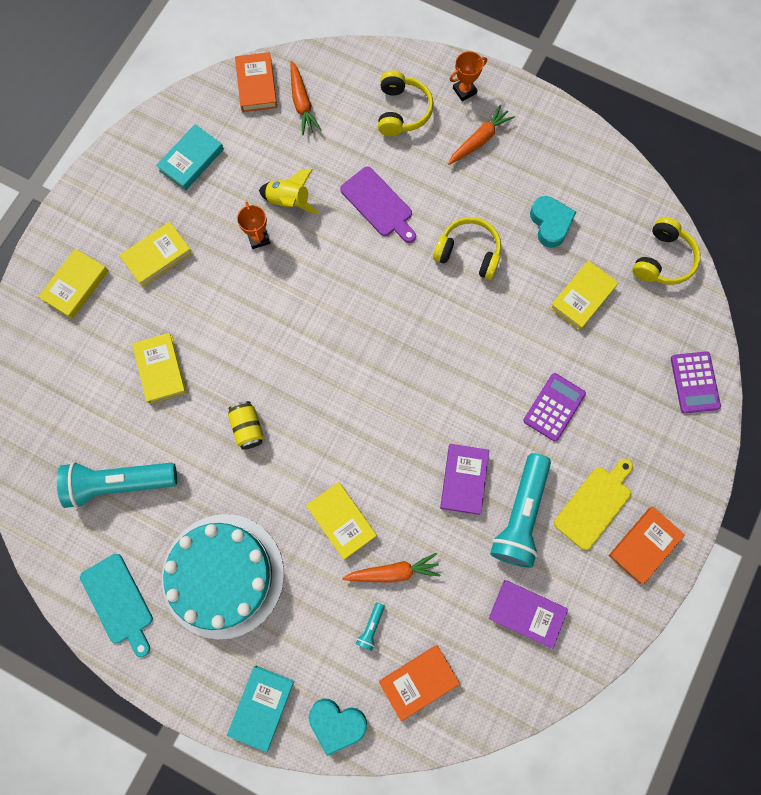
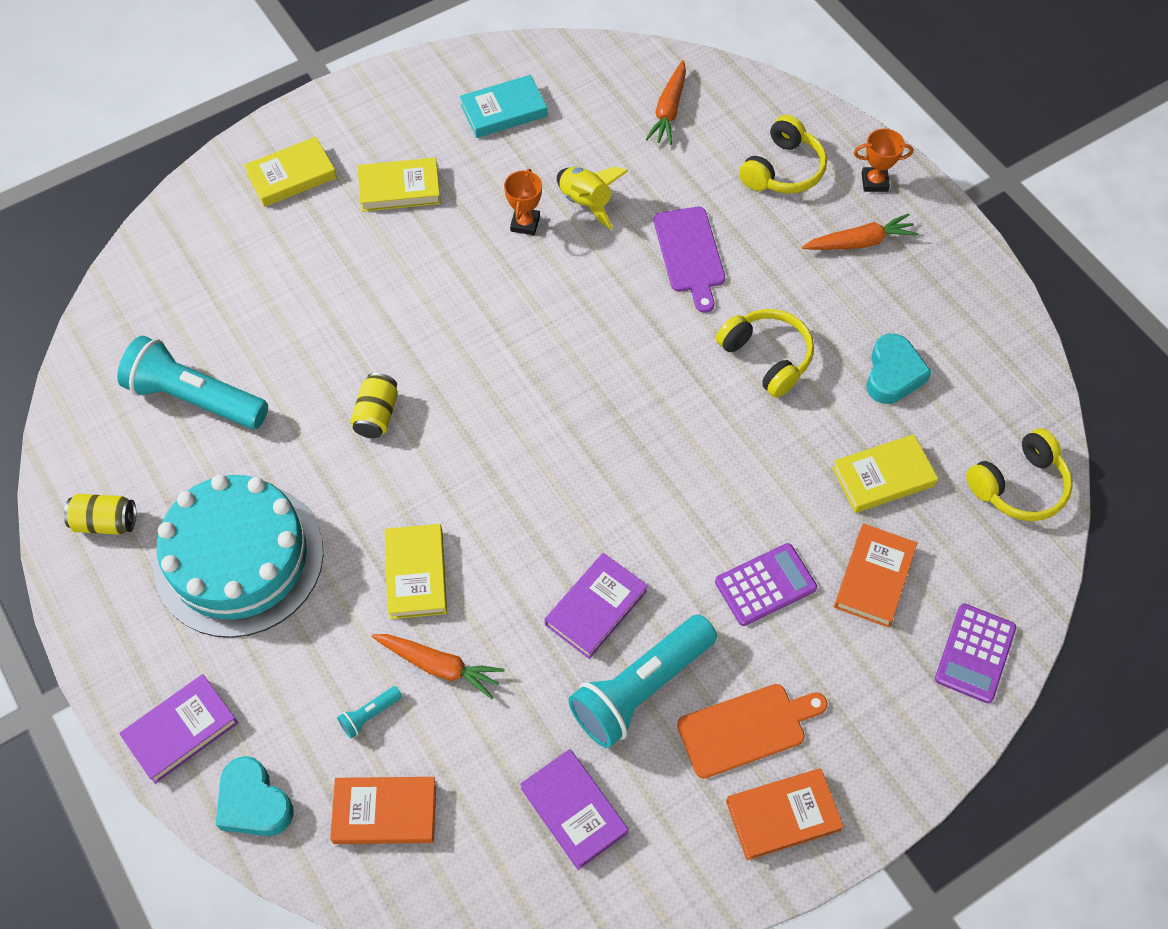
camera: 30 degrees right, 15 degrees down
(118, 601) = (106, 522): turquoise cutting board -> yellow can
(161, 369) = (323, 305): yellow book -> none
(256, 85) = (628, 69): orange book -> orange book (874, 578)
(262, 706) = (181, 730): turquoise book -> purple book
(594, 504) = (746, 729): yellow cutting board -> orange cutting board

